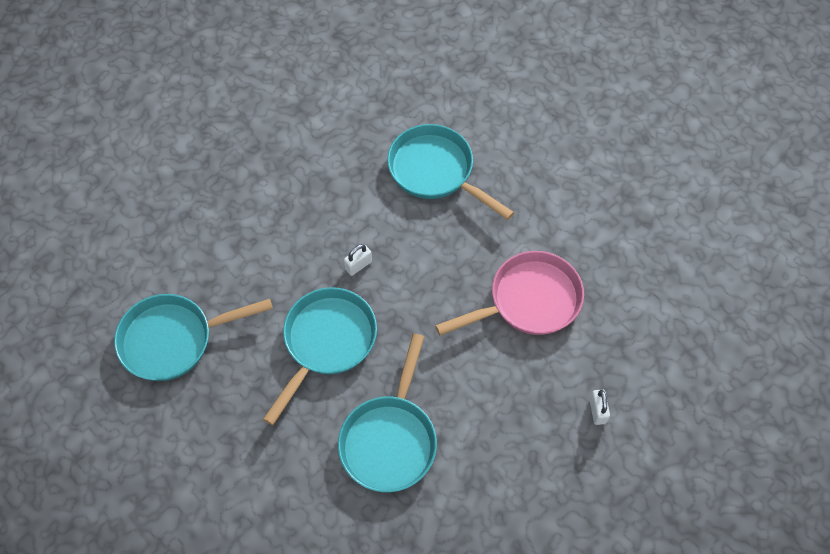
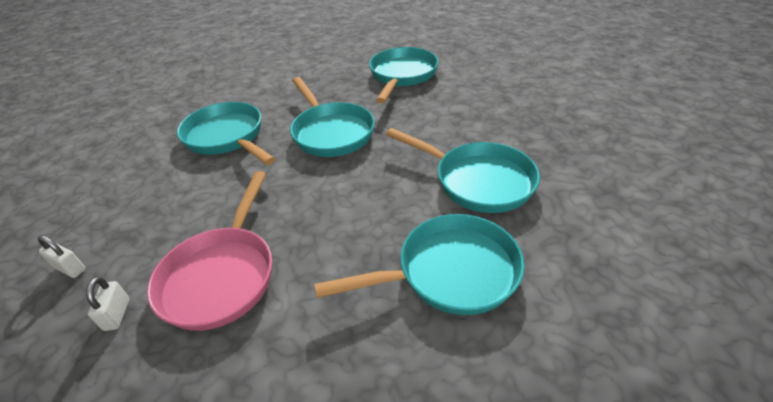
camera: 125 degrees right, 20 degrees down
(332, 190) = (478, 181): none -> turquoise pan
(358, 265) = (381, 170): white padlock -> white padlock (117, 314)

